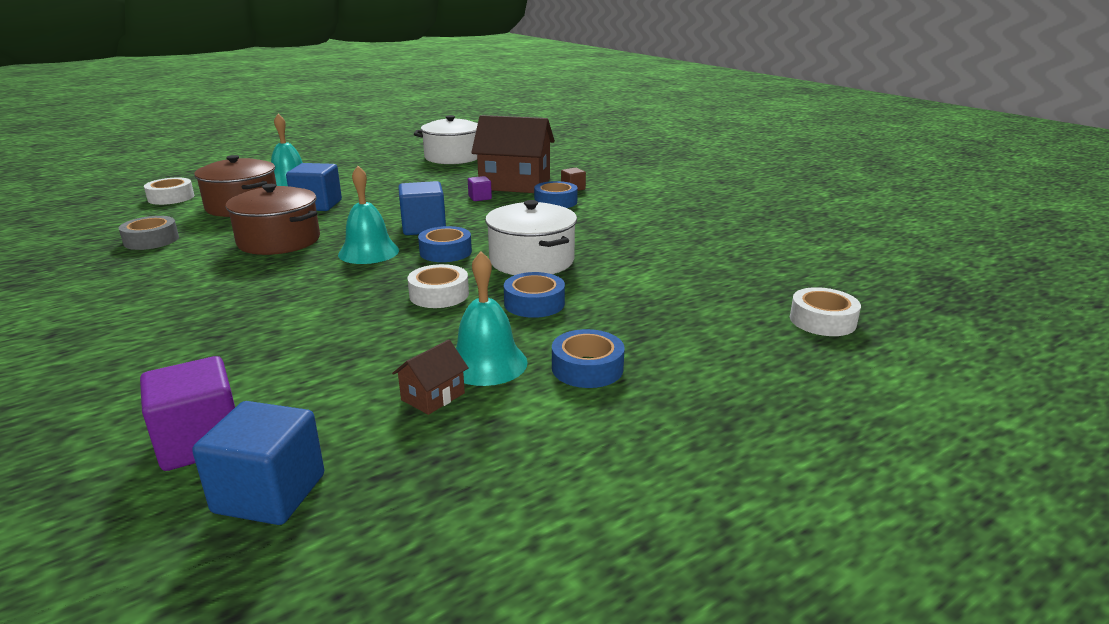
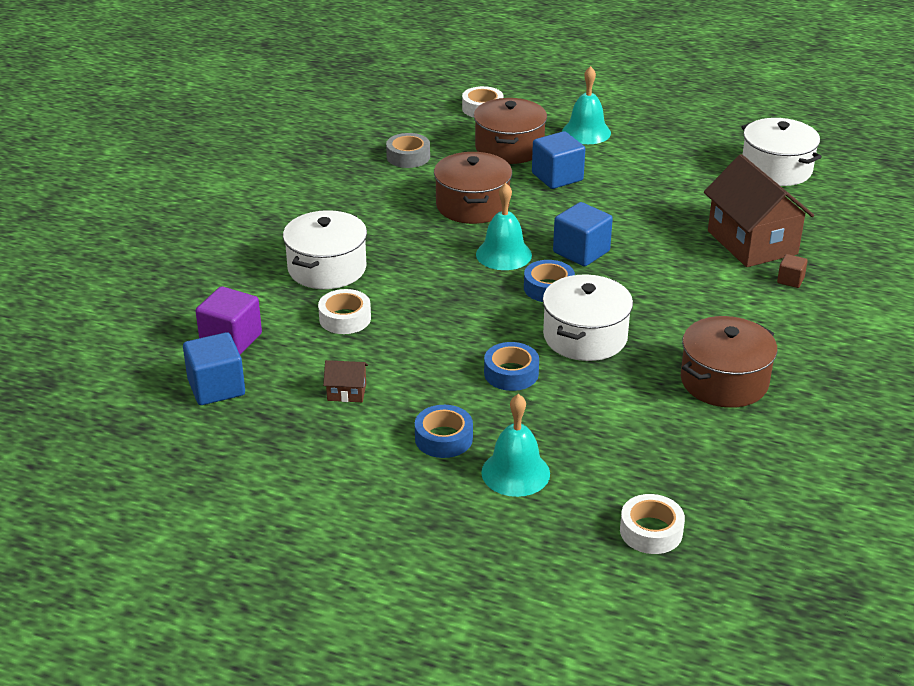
camera: 55 degrees right, 10 degrees up
(211, 332) = (327, 268): none -> white pot
(439, 295) = (474, 324): white tape -> white tape (345, 318)
(480, 198) = (687, 242): purple cube -> none
(486, 363) = (405, 393): turquoise bell -> turquoise bell (515, 473)
(555, 202) = (737, 287): blue tape -> none
(656, 237) = (724, 381): none -> brown pot

